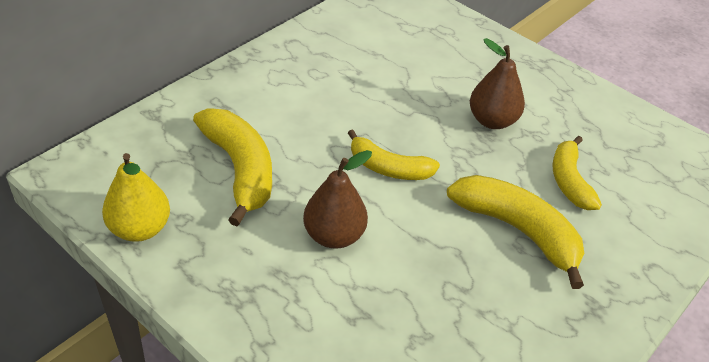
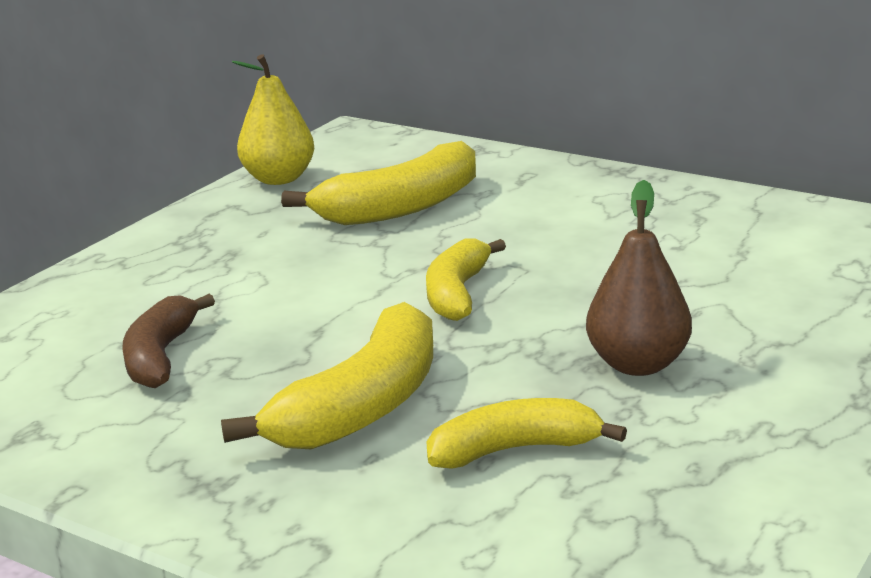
camera: 85 degrees right, 20 degrees down
(334, 236) = (303, 275): brown pear -> none
(436, 323) = (160, 356): none -> brown banana

